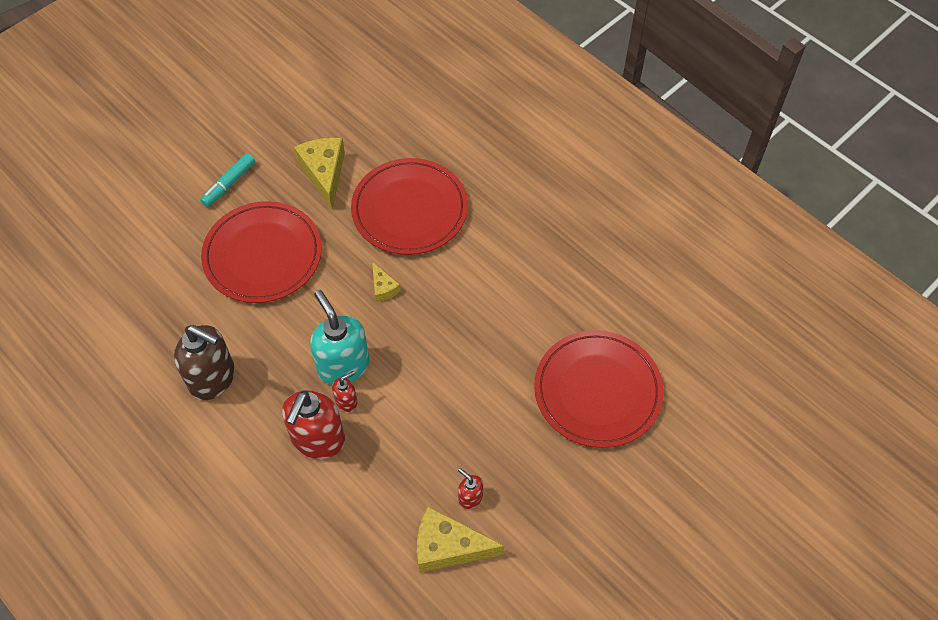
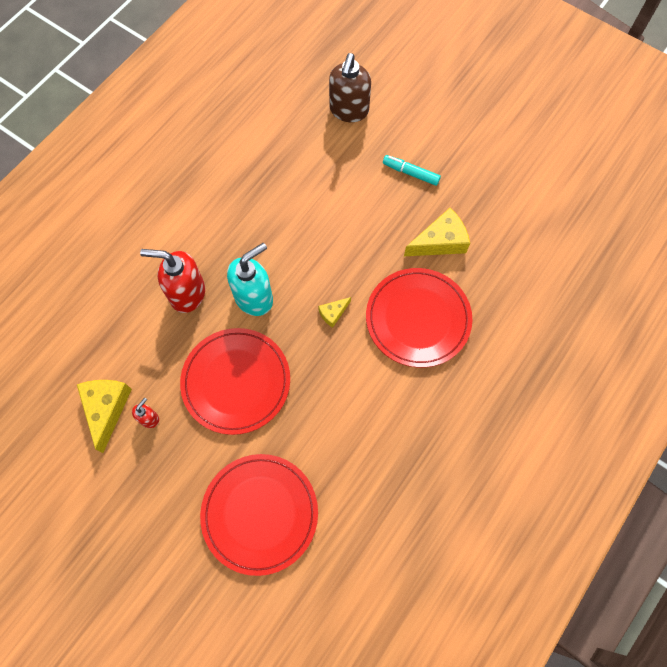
camera: 80 degrees right, 10 degrees up
(213, 378) = (229, 208): brown soap dispenser -> brown soap dispenser (349, 111)
(263, 255) = (346, 215): red plate -> red plate (236, 382)
(346, 401) = (223, 307): red soap dispenser -> none

